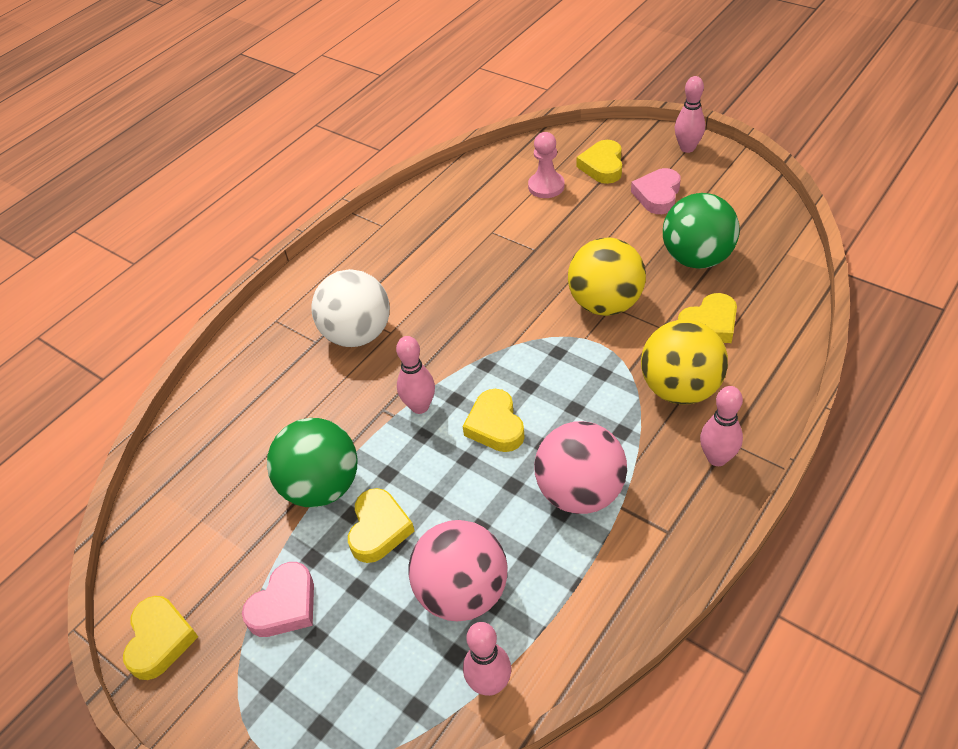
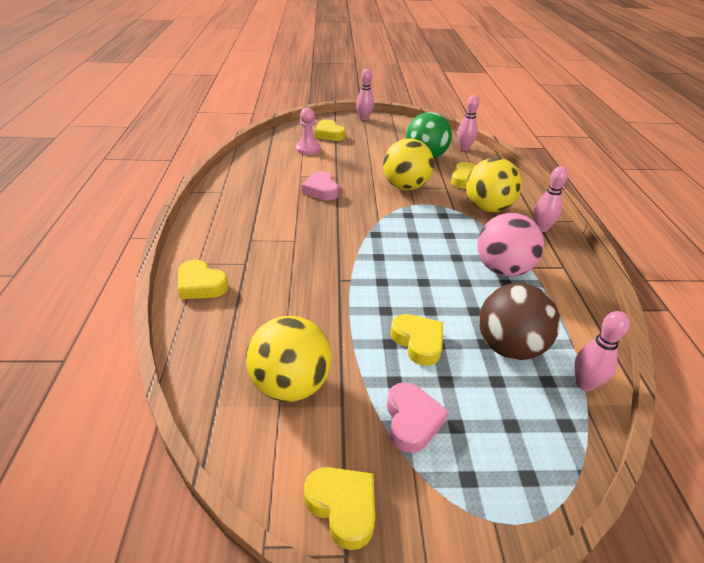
camera: 45 degrees left, 10 degrees down
(226, 506) = (290, 385): none -> yellow ball
(322, 487) = (350, 338): green ball -> none
(357, 334) = (273, 249): white ball -> none
(420, 406) = (362, 268): pink bowling pin -> pink bowling pin (464, 148)
(462, 593) = (509, 347): pink ball -> brown ball
(495, 426) = (418, 259): yellow heart -> yellow heart (201, 285)
(657, 195) = (373, 138): pink heart -> pink heart (321, 190)

